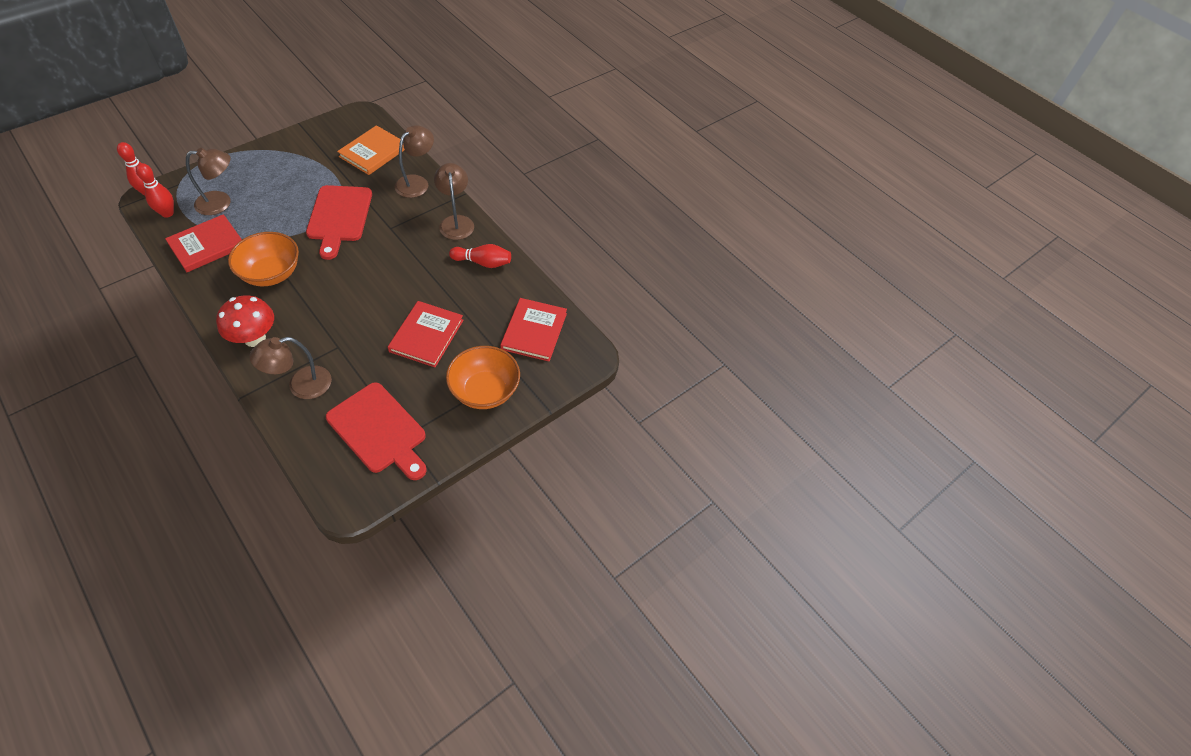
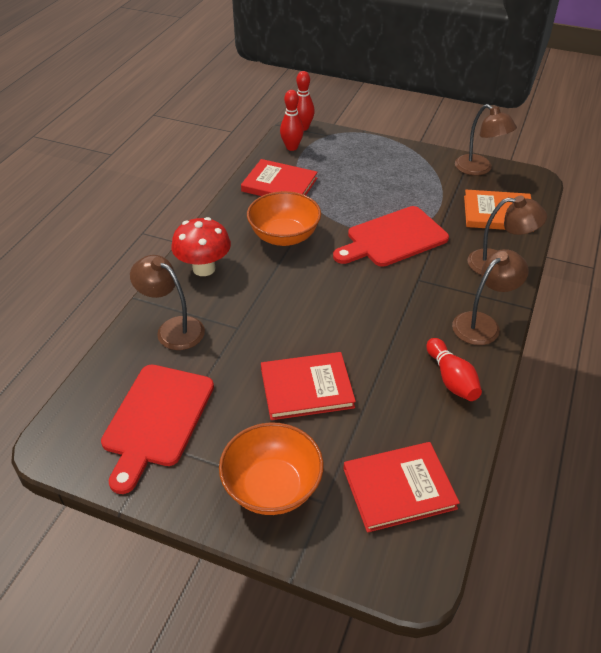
camera: 65 degrees right, 10 degrees down
(221, 203) = (332, 165): brown lamp -> brown lamp (479, 169)

